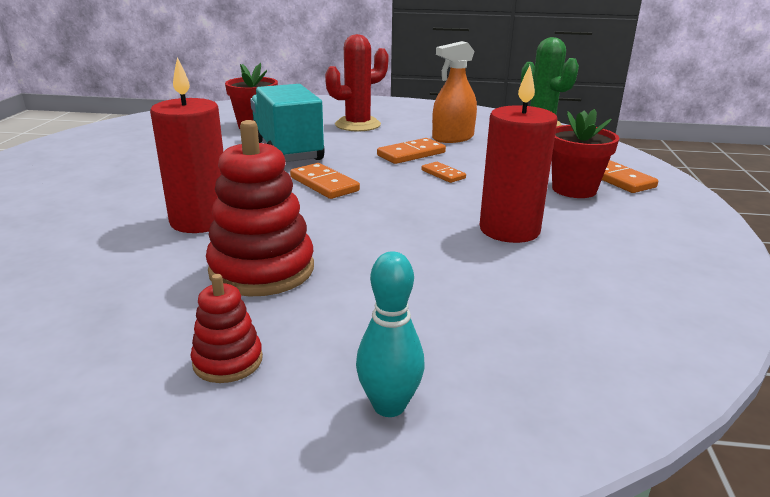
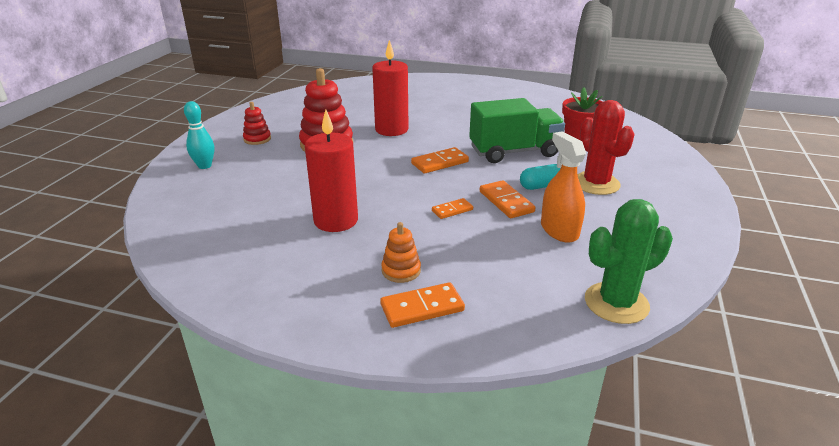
camera: 100 degrees right, 5 degrees up
(286, 151) = (514, 152): turquoise truck -> green truck
(370, 142) = (541, 186): none -> turquoise capsule
(574, 189) = (401, 271): red flower pot -> orange stacking toy

